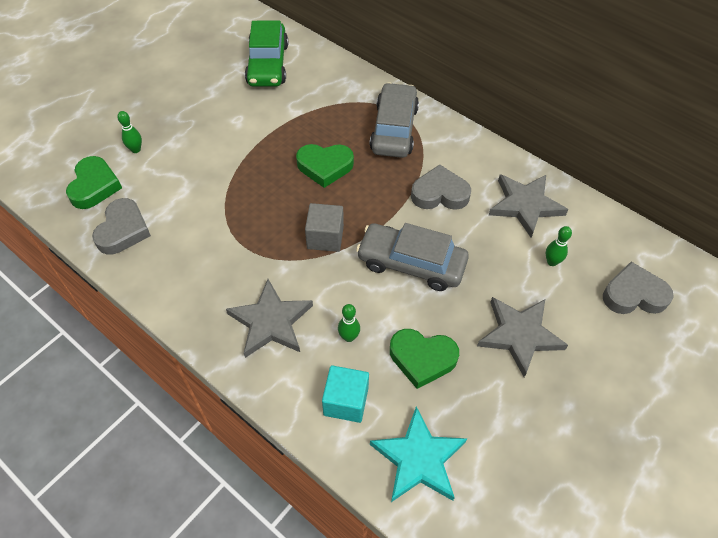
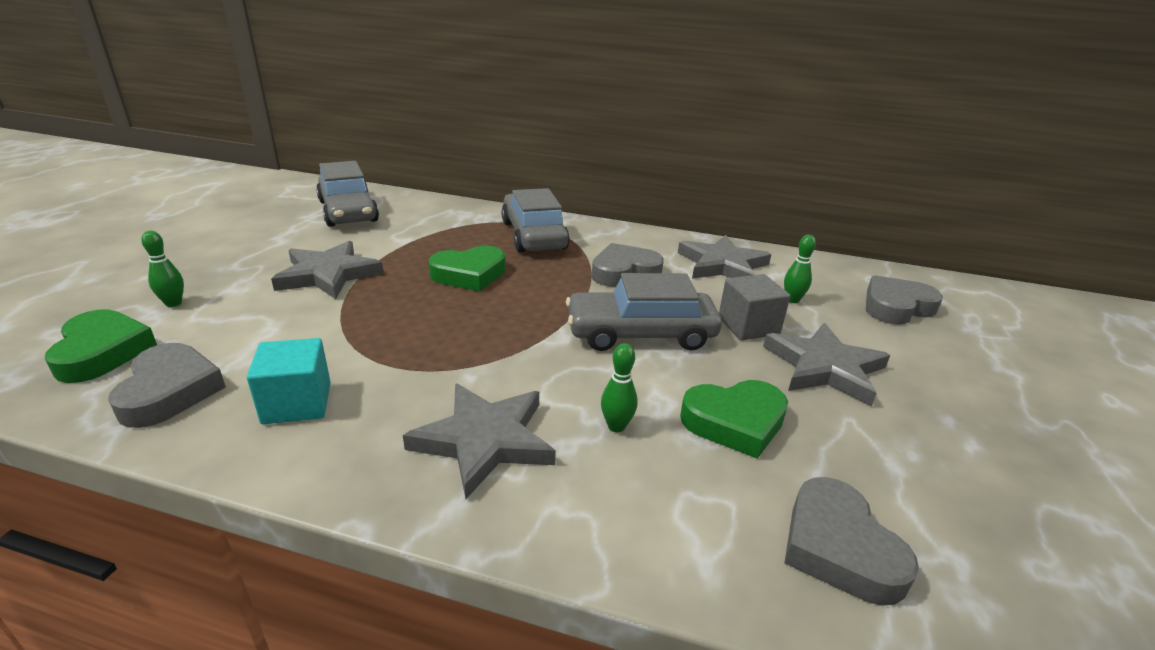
camera: 25 degrees left, 25 degrees down
(232, 142) = (328, 274): none -> grey star
(267, 64) = (348, 211): green car -> grey car
(325, 237) = (510, 333): grey cube -> grey cube (748, 326)
(346, 401) = (670, 507): turquoise cube -> turquoise cube (297, 403)
(418, 459) = (838, 548): turquoise star -> grey heart

